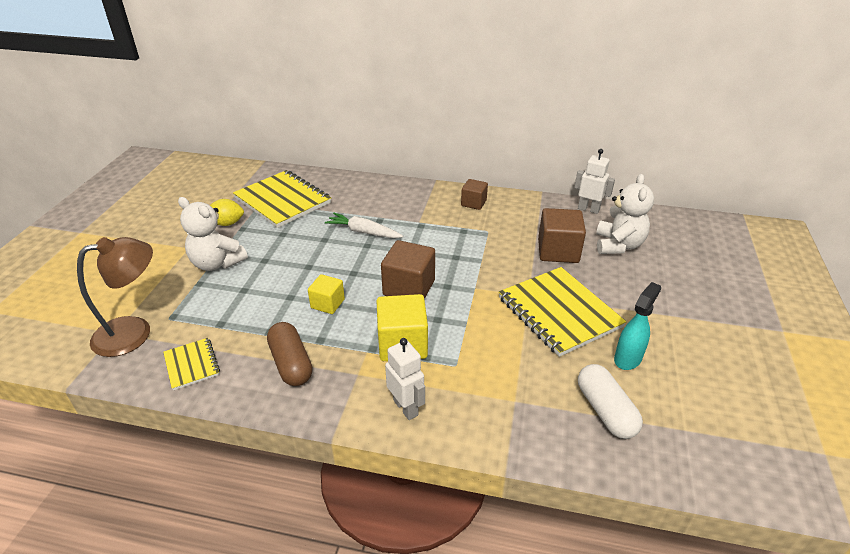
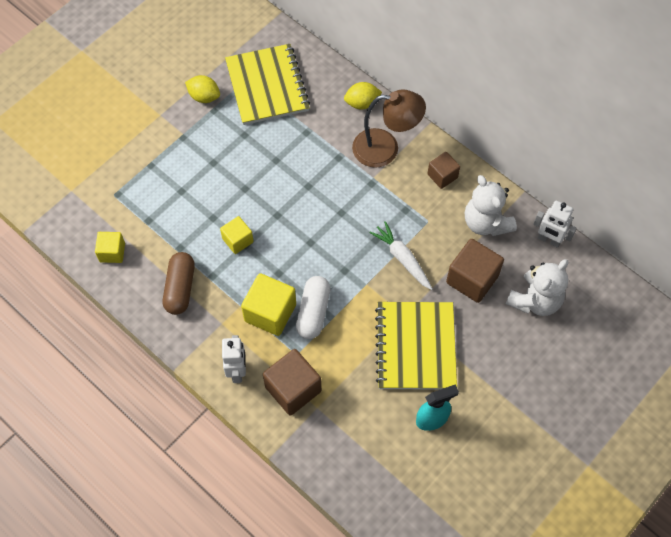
camera: 30 degrees right, 25 degrees up
(134, 332) = (85, 198): brown lamp -> brown lamp (385, 148)
(192, 364) = (112, 252): yellow notebook -> yellow cube
(217, 263) = (174, 147): white teddy bear -> white teddy bear (486, 222)
(364, 232) = (315, 167): white carrot -> white carrot (402, 259)
(372, 186) = (362, 103): none -> yellow lemon
(409, 288) = (312, 256): brown cube -> brown cube (293, 389)
(588, 209) = (549, 240): white robot -> white robot turned 150 degrees clockwise
(605, 411) = (375, 451): white capsule -> white capsule (313, 312)

